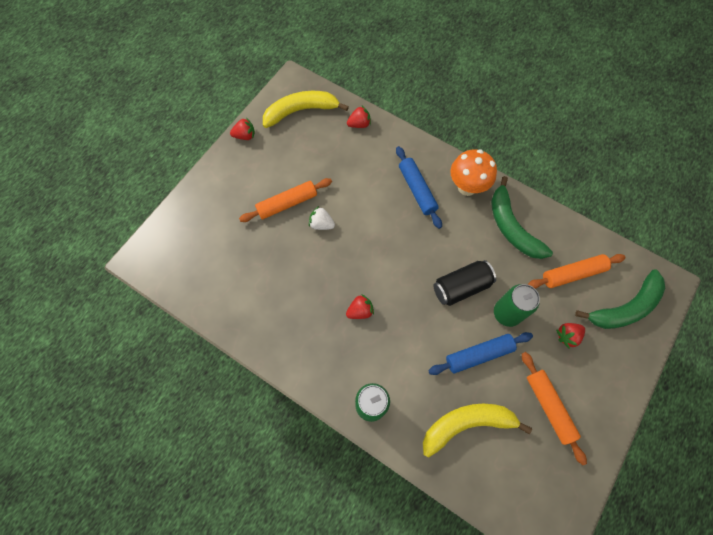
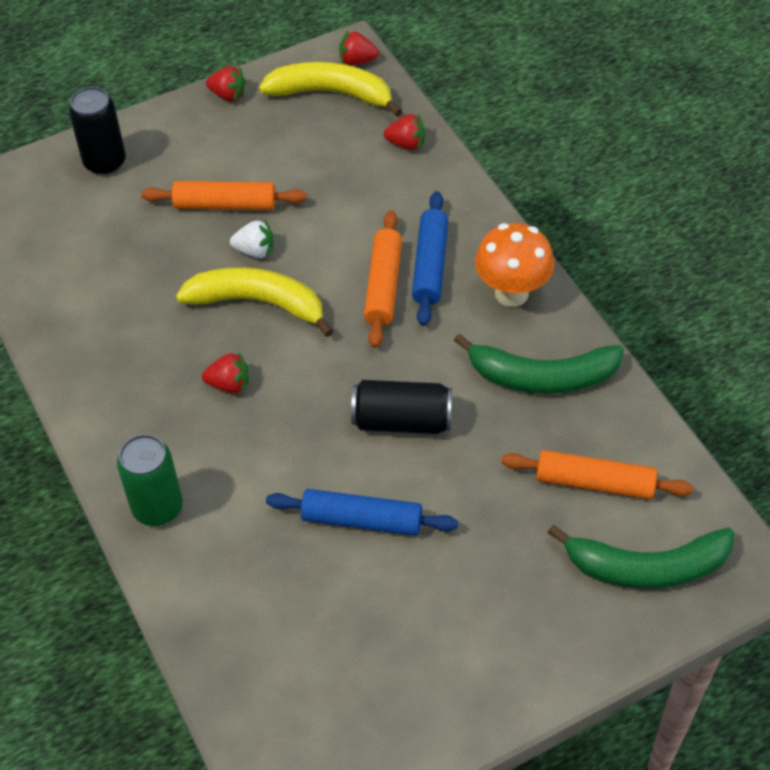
camera: 30 degrees right, 15 degrees down
(202, 208) = (105, 162): none -> black can
(321, 224) = (255, 251): white strawberry -> white strawberry turned 135 degrees clockwise
(466, 424) = (276, 598): yellow banana -> yellow banana (258, 302)
(507, 313) = (446, 486): green can -> none
(511, 227) = (542, 377): green banana -> green banana turned 90 degrees counterclockwise
(549, 407) = (418, 638): orange rolling pin -> orange rolling pin (383, 286)
(567, 336) = (520, 560): red strawberry -> red strawberry (357, 61)

